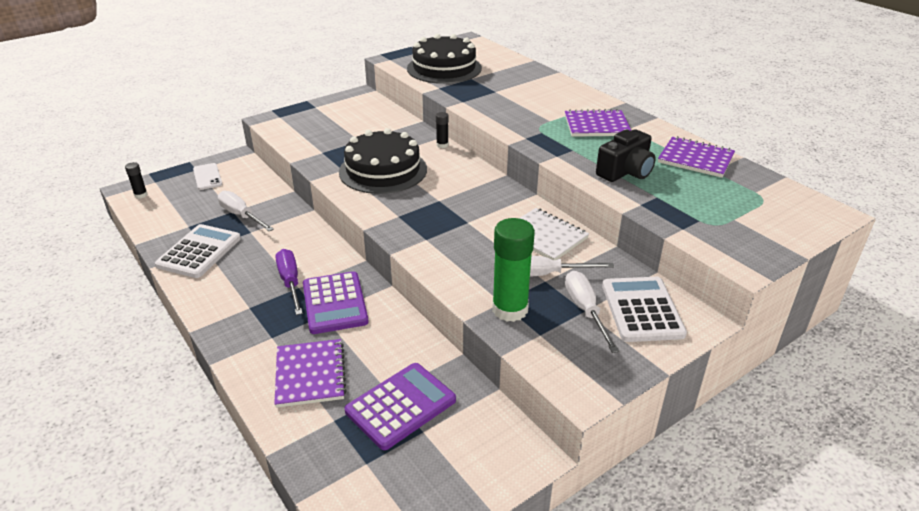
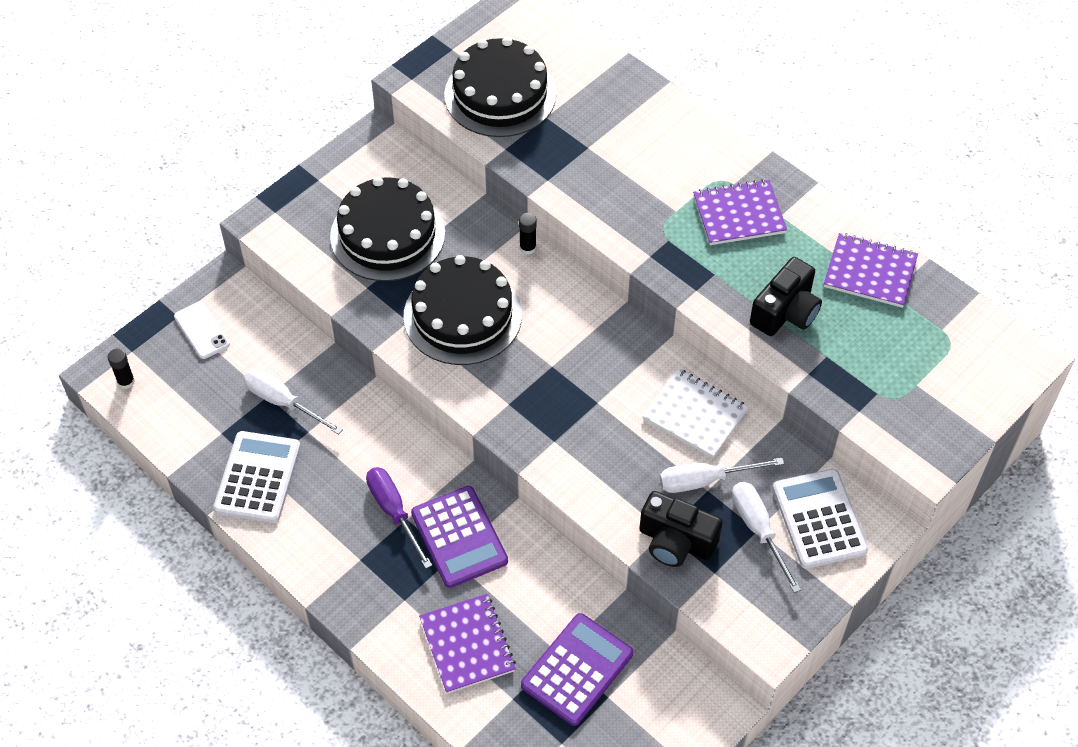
camera: 10 degrees left, 20 degrees up
(348, 131) = (387, 235): none -> black cake
(510, 309) = (676, 541): green glue stick -> black camera

